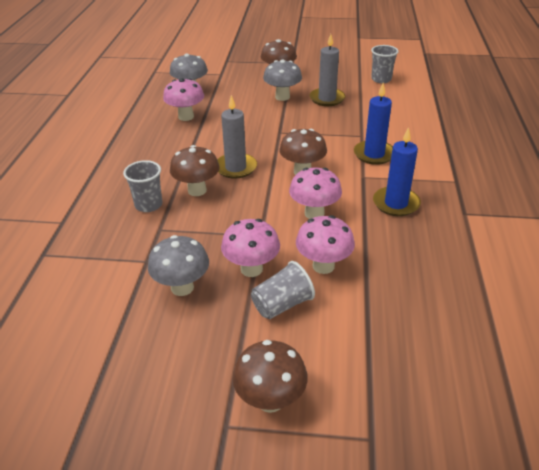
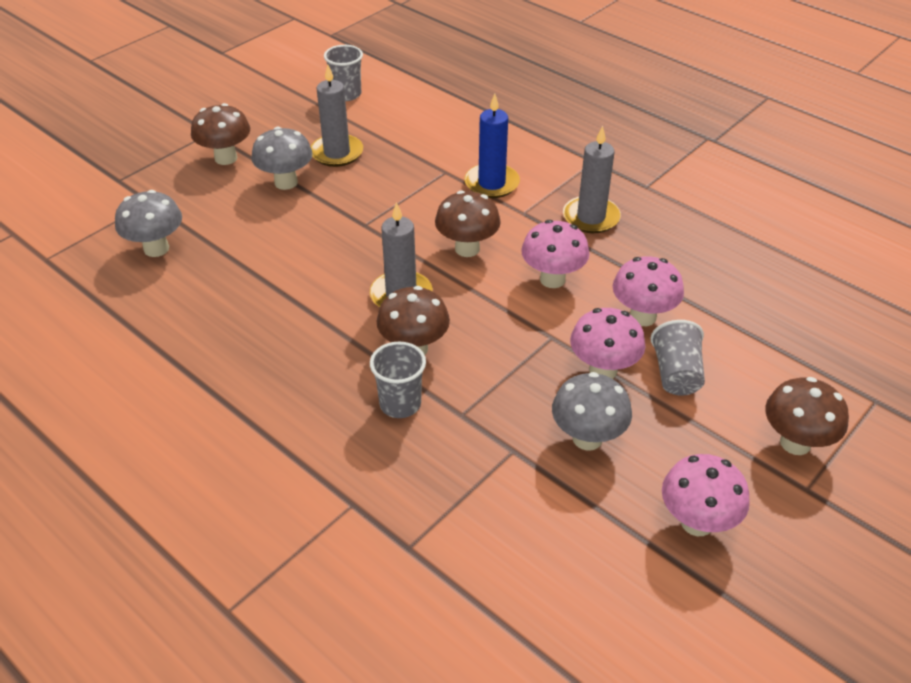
camera: 55 degrees left, 5 degrees up
(186, 117) = (225, 284): pink mushroom -> pink mushroom (697, 522)
(396, 203) = (591, 217): blue candle -> grey candle

